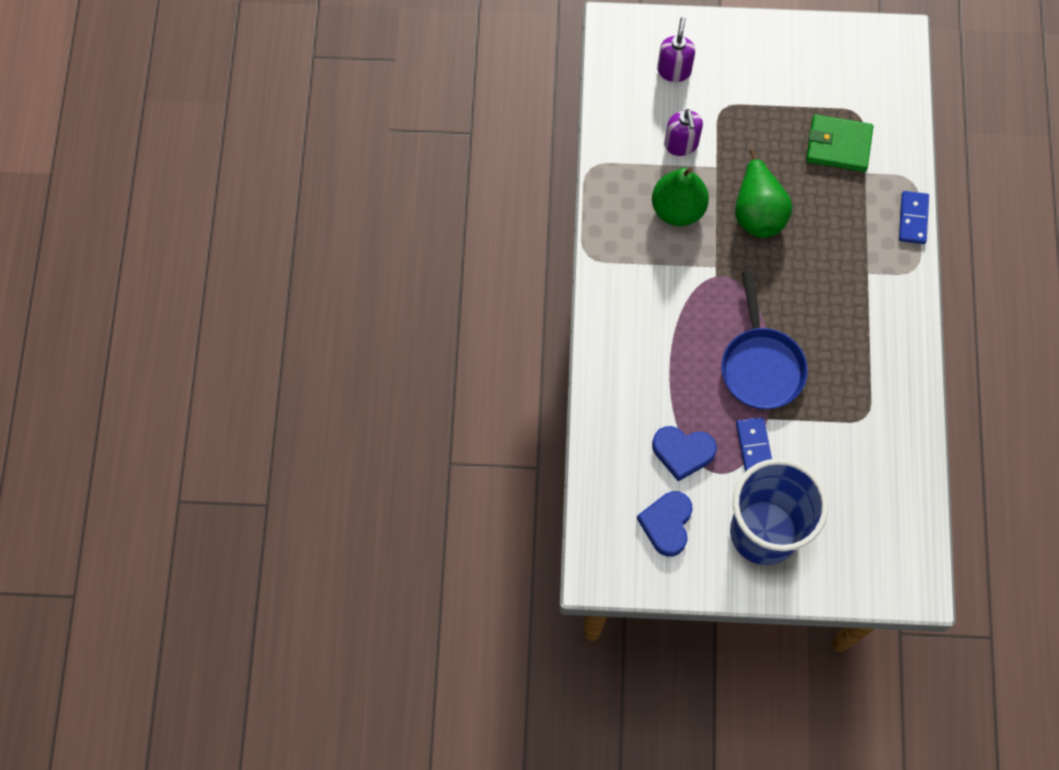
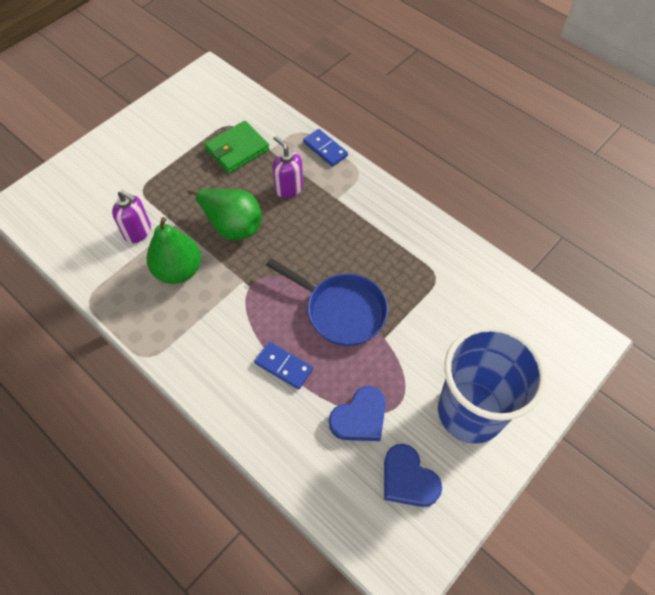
camera: 50 degrees left, 10 degrees down
(674, 70) = (85, 195): purple soap dispenser -> purple soap dispenser (289, 188)
(754, 447) = (398, 364): blue domino -> blue domino (283, 366)

